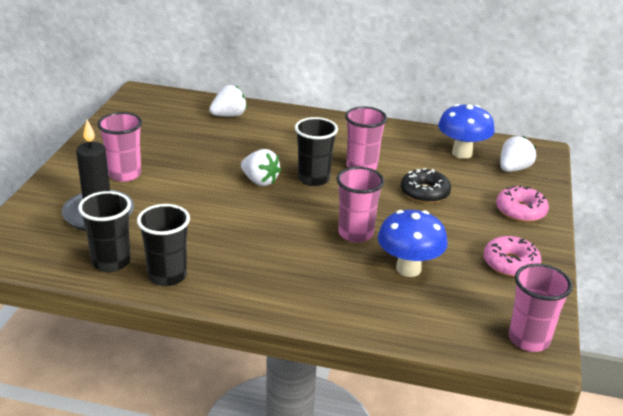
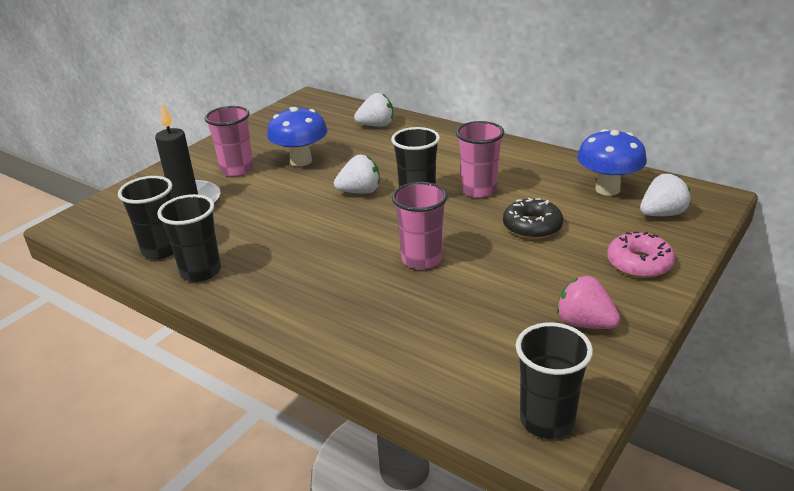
camera: 25 degrees right, 0 degrees up
(260, 181) = (360, 192): white strawberry -> white strawberry turned 75 degrees counterclockwise
(408, 269) = (454, 308): blue mushroom -> blue mushroom (301, 161)
(510, 264) = (584, 323): pink donut -> pink strawberry
(529, 339) = (547, 421): pink cup -> black cup

